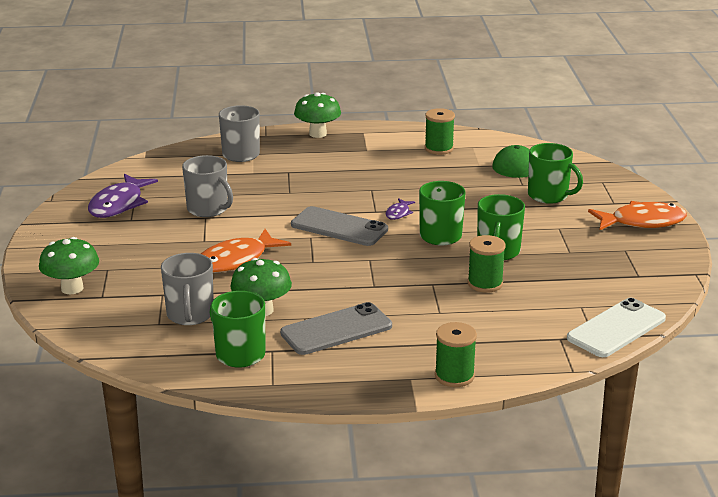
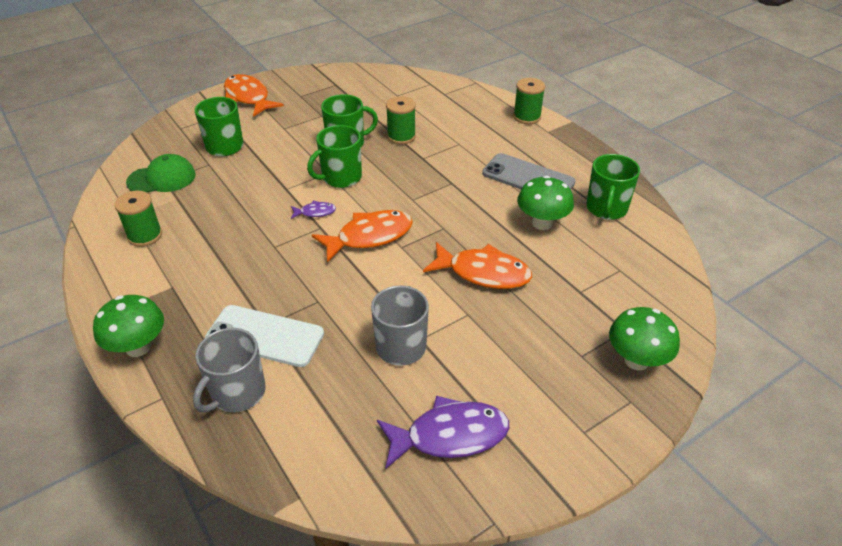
camera: 120 degrees left, 15 degrees up
(190, 315) = (589, 258): grey mug -> none
(339, 227) = (369, 237): grey phone -> orange fish
(616, 328) = (413, 79): white phone -> white phone (265, 336)

